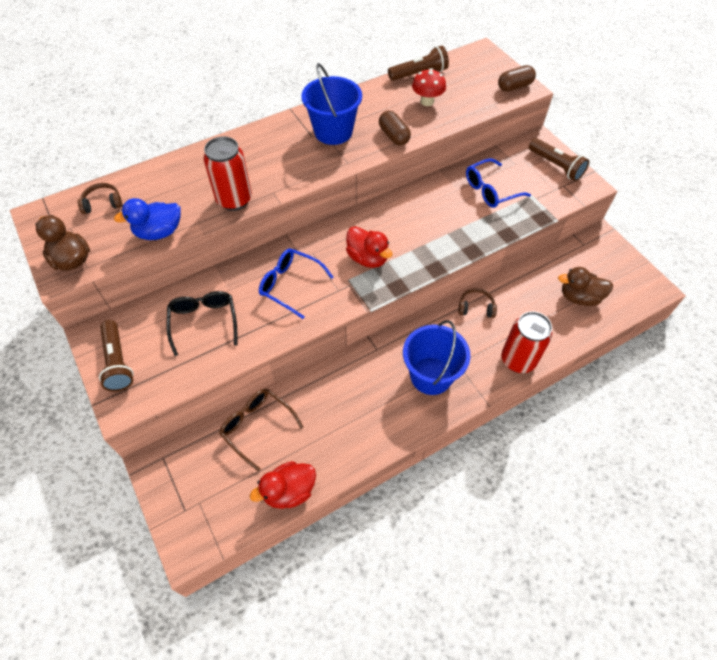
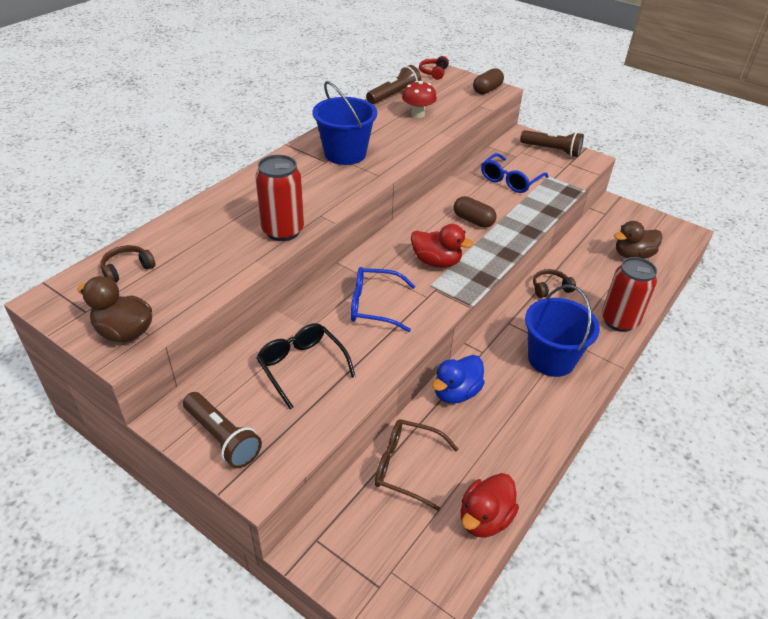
camera: 25 degrees left, 15 degrees down
(159, 232) = (216, 279): blue duck -> blue duck (456, 392)
(394, 136) = (407, 146): brown capsule -> brown capsule (473, 220)
(475, 54) = (433, 72): none -> red headphones

